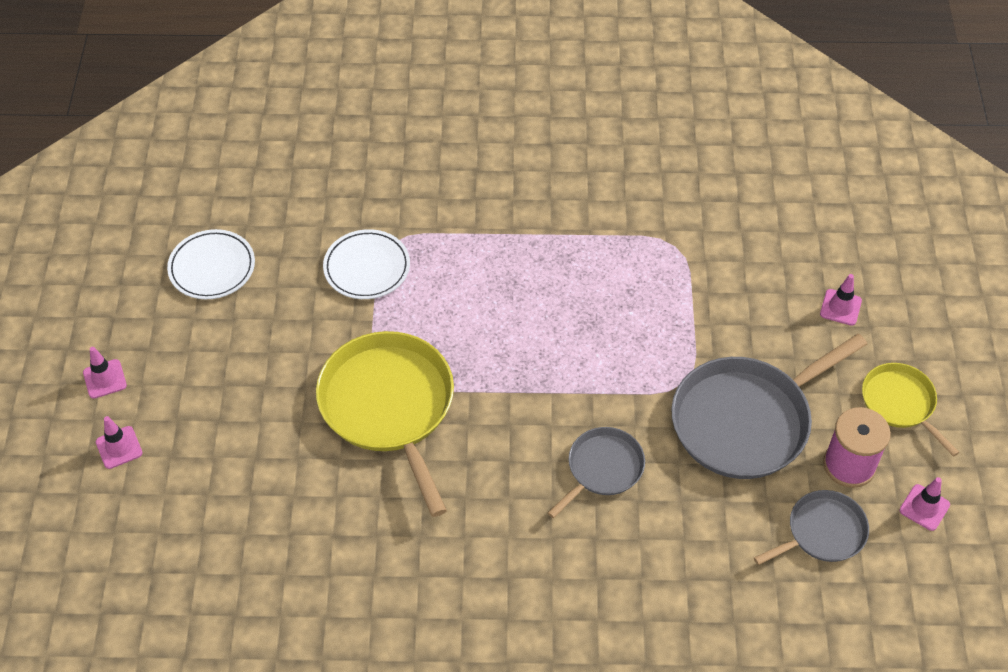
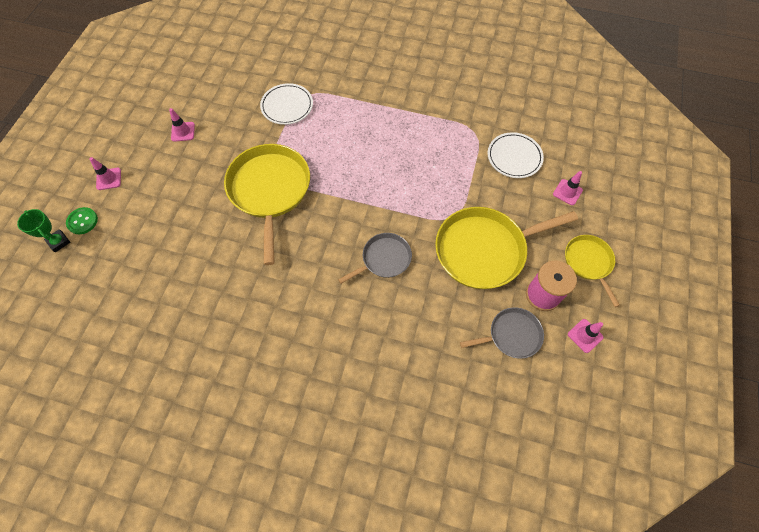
camera: 15 degrees right, 10 degrees up
(78, 564) = (59, 242): none -> green trophy
(104, 523) = (82, 221): none -> green button
(105, 379) = (117, 138): pink traffic cone -> pink traffic cone (183, 132)
(212, 267) = (200, 88): white plate -> white plate (514, 157)
(746, 420) = (484, 250): grey pan -> yellow pan

